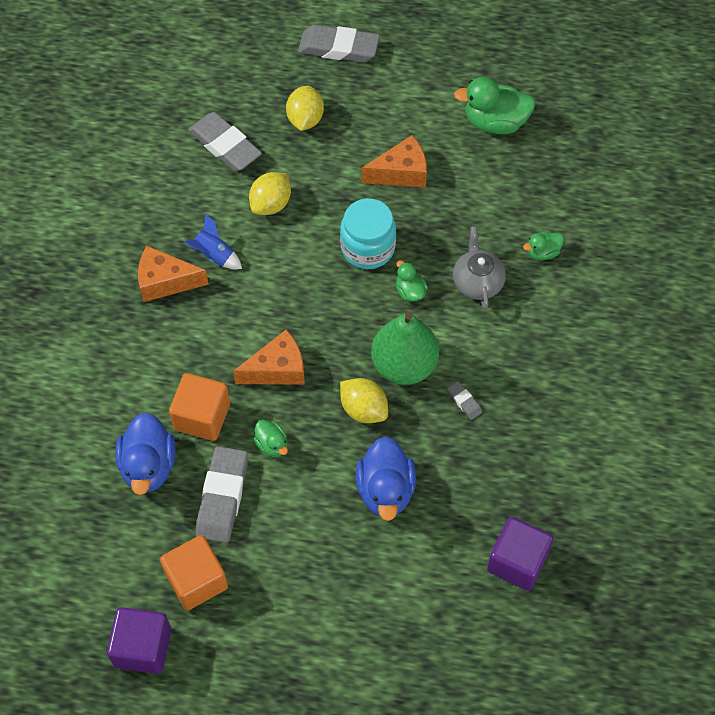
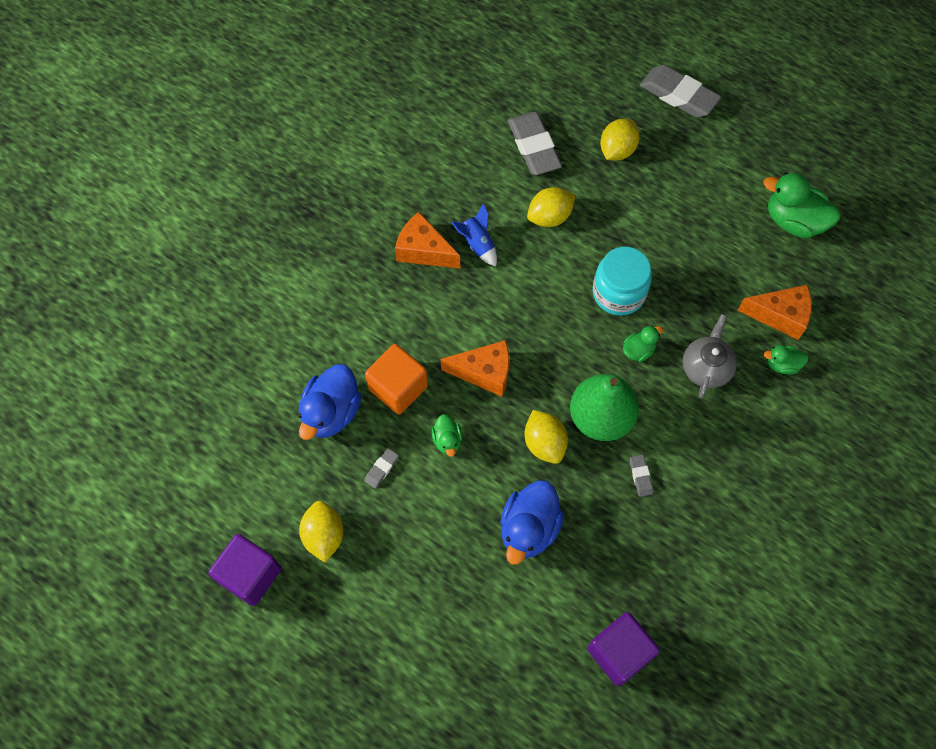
camera: 25 degrees right, 5 degrees up
(197, 580) = (324, 535): orange cube -> yellow lemon
(222, 497) = (381, 469): grey eraser -> grey eraser, size x0.45
(401, 173) = (682, 235): orange cheese -> orange cheese (779, 316)
(410, 291) = (638, 350): green duck -> green duck turned 60 degrees clockwise

